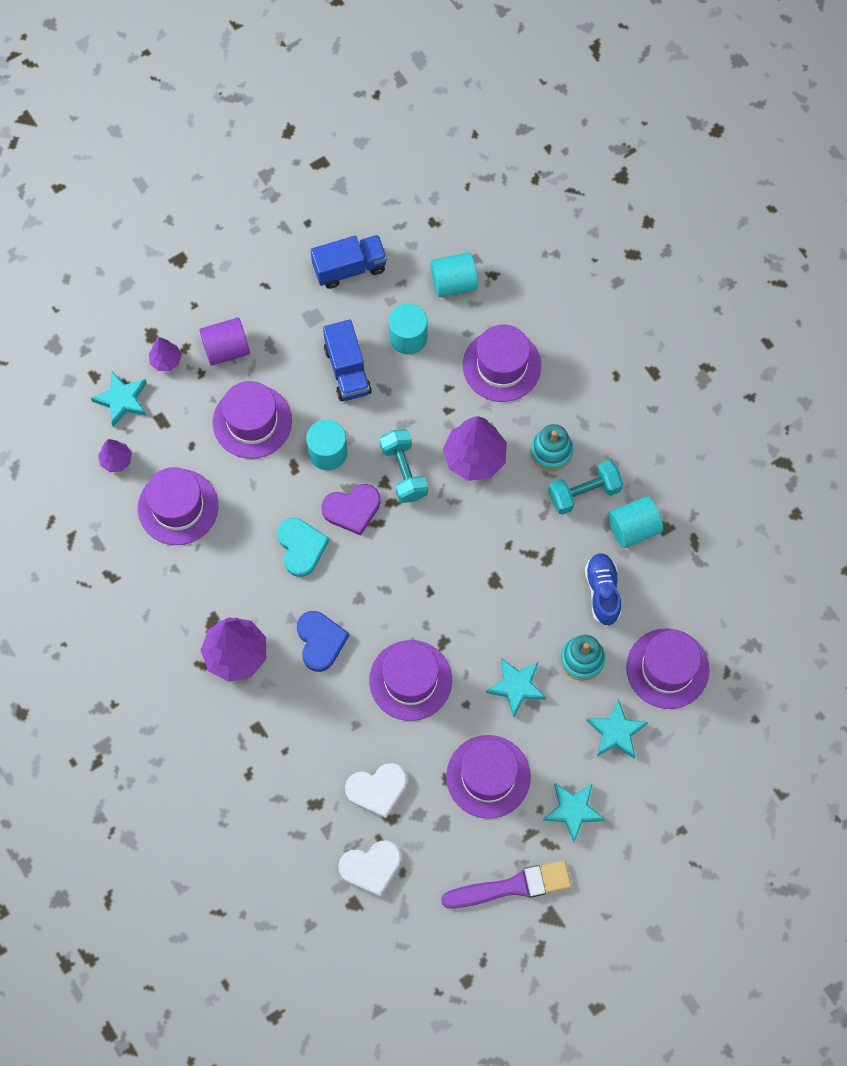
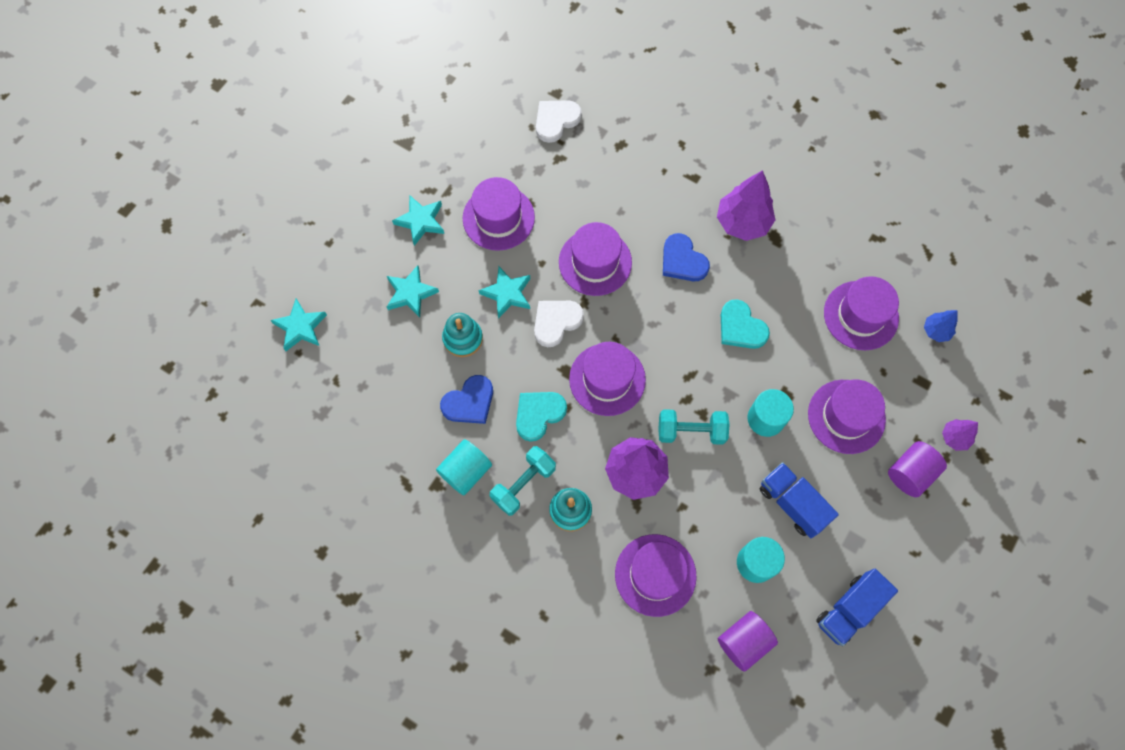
camera: 155 degrees right, 0 degrees up
(116, 460) = (936, 331): purple tree -> blue tree
(122, 400) = (967, 384): turquoise star -> turquoise star (300, 327)
(352, 509) = (717, 378): purple heart -> none
(377, 789) = (579, 173): white heart -> white heart (556, 322)
(404, 471) = (691, 431): turquoise dumbbell -> turquoise dumbbell turned 45 degrees counterclockwise
(453, 283) = (743, 642): turquoise cylinder -> purple cylinder
(512, 886) = (444, 151): purple brush -> none
(540, 550) = (538, 414): none -> turquoise heart
(602, 592) = (469, 402): blue shoe -> blue heart
(667, 668) = (388, 362): purple hat -> purple hat (607, 379)

